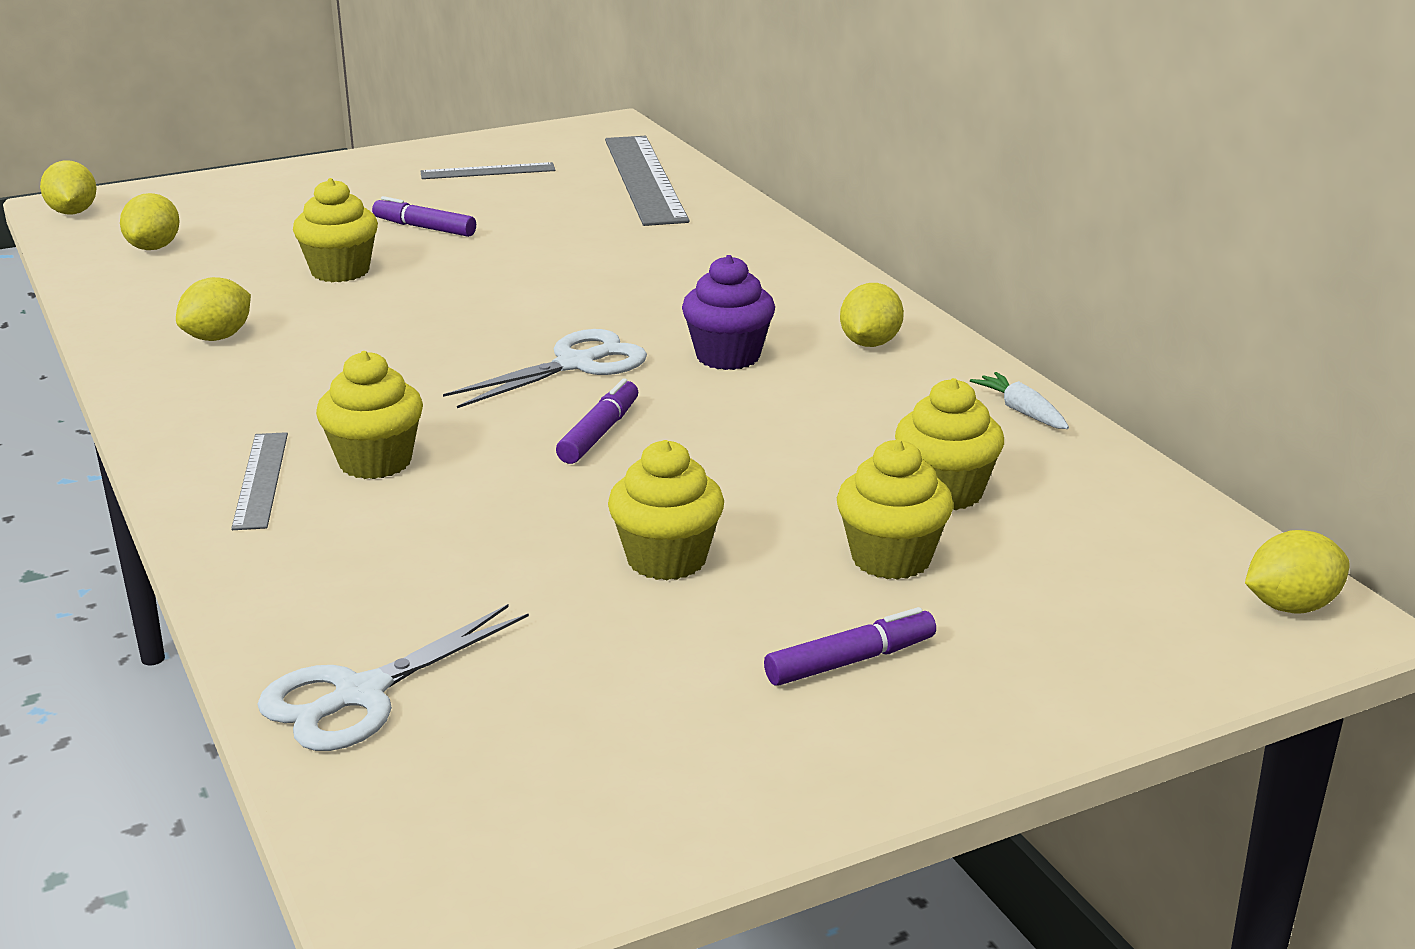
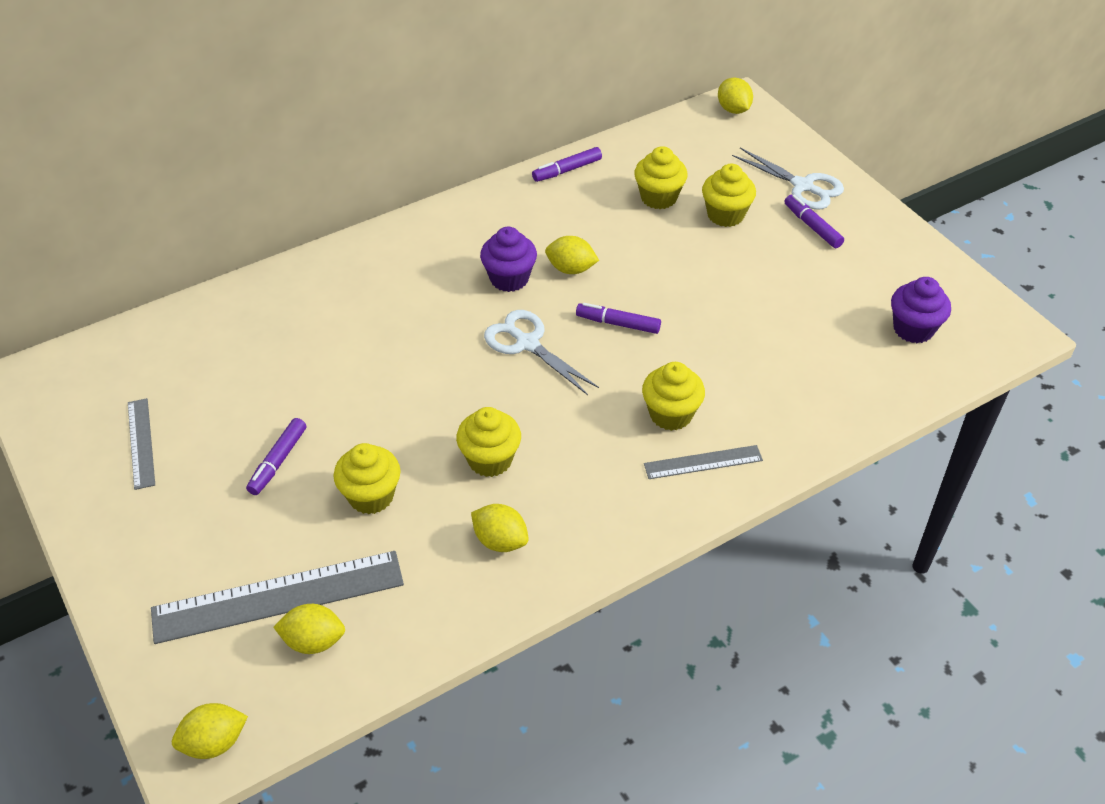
camera: 95 degrees left, 20 degrees up
(360, 695) = (890, 376): white scissors -> white scissors (803, 186)
(484, 749) = (913, 329): none -> purple cupcake
(644, 179) = (177, 343): grey ruler -> grey ruler (278, 597)
(666, 559) = (746, 286): yellow cupcake -> yellow cupcake (490, 460)
(870, 343) = (486, 222): yellow lemon -> yellow lemon (571, 269)
(1022, 411) = (567, 170): white carrot -> purple marker

